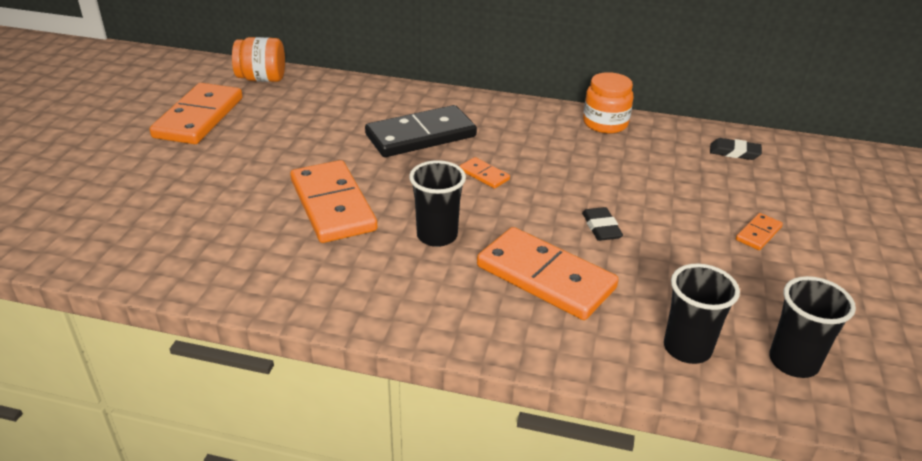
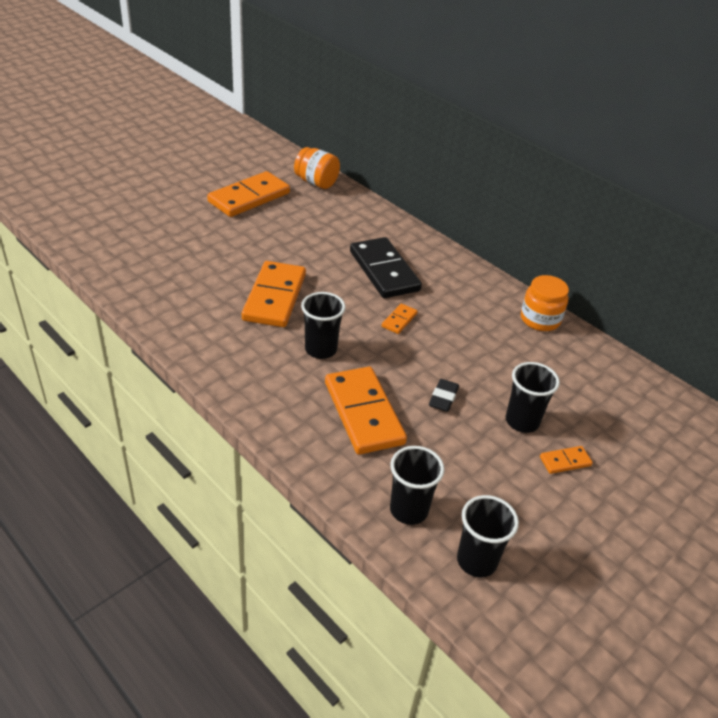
camera: 30 degrees right, 5 degrees up
(420, 136) = (384, 271): black domino -> black domino turned 60 degrees clockwise
(484, 175) = (399, 320): orange domino -> orange domino turned 45 degrees clockwise
(688, 216) = (522, 421): none -> black cup
(734, 152) = (626, 390): black eraser -> none

